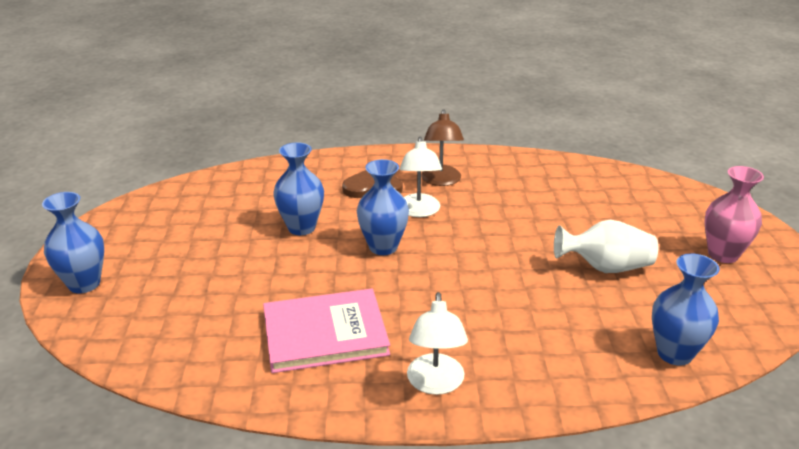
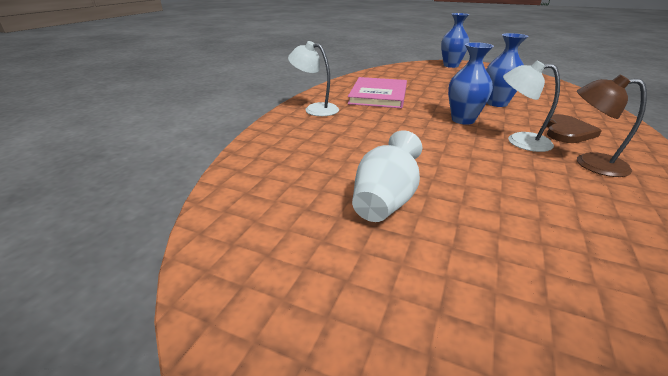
camera: 115 degrees right, 0 degrees up
(674, 353) = (247, 186): blue vase -> none
(723, 254) = (356, 321): pink vase -> none

